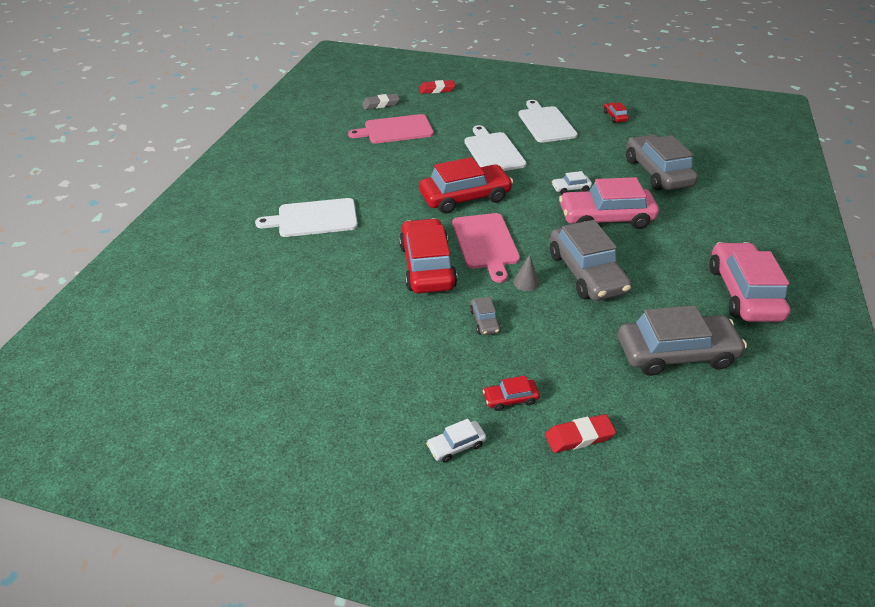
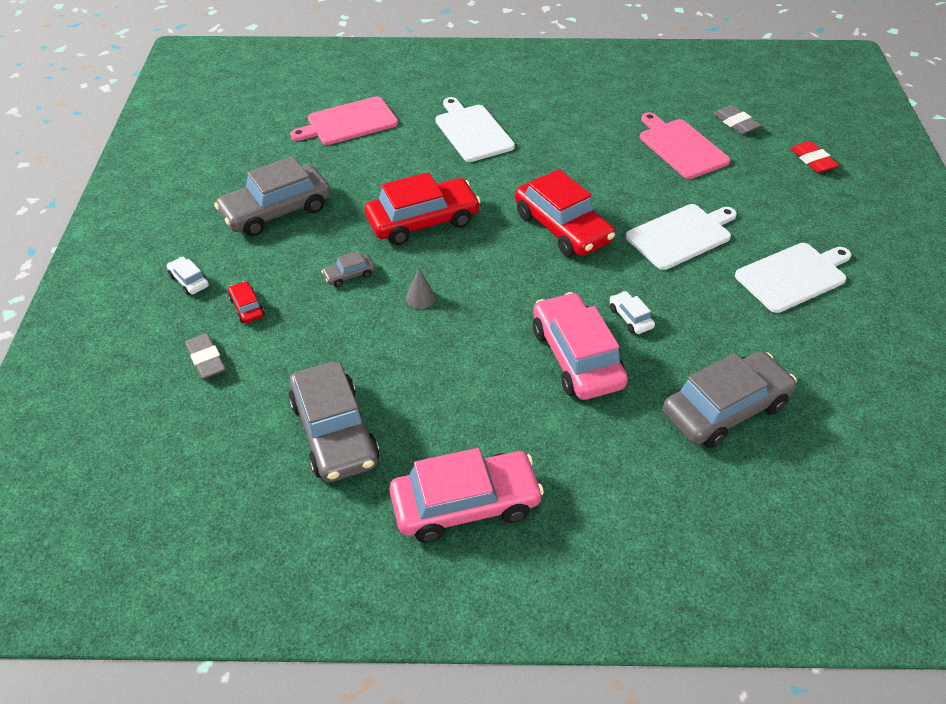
camera: 75 degrees right, 5 degrees up
(485, 243) = (479, 257): pink cutting board -> pink cutting board (349, 122)
(579, 436) = (206, 359): red eraser -> grey eraser
(586, 273) = (454, 346): grey car -> grey car (276, 211)
(615, 117) = (872, 352): red car -> none

